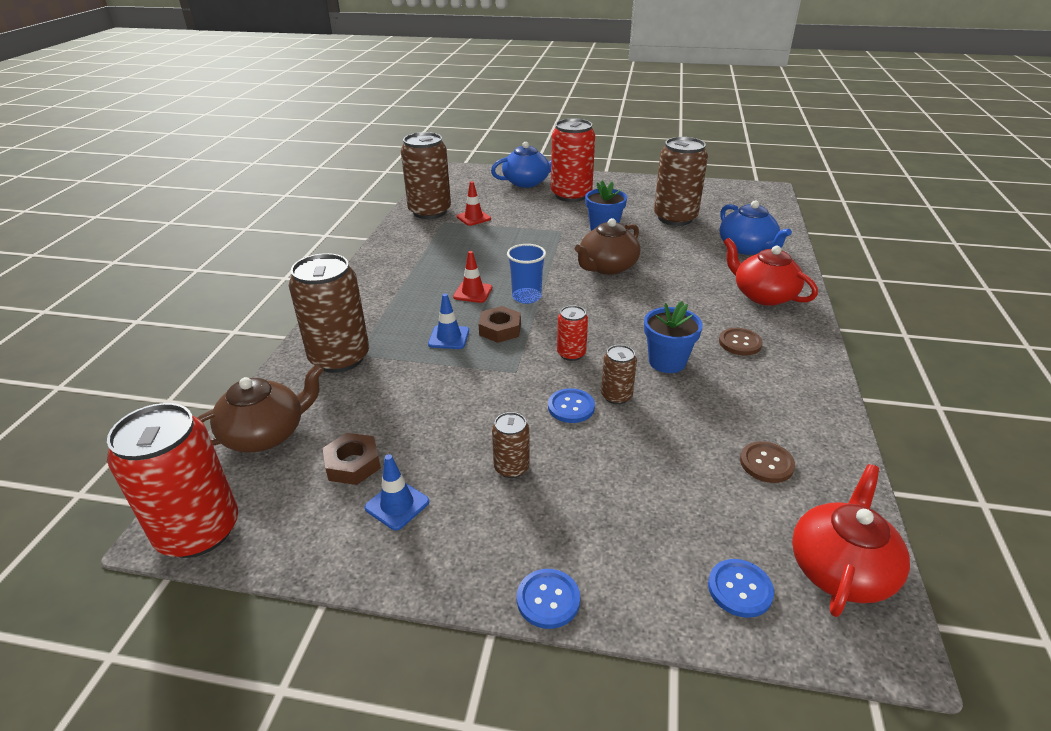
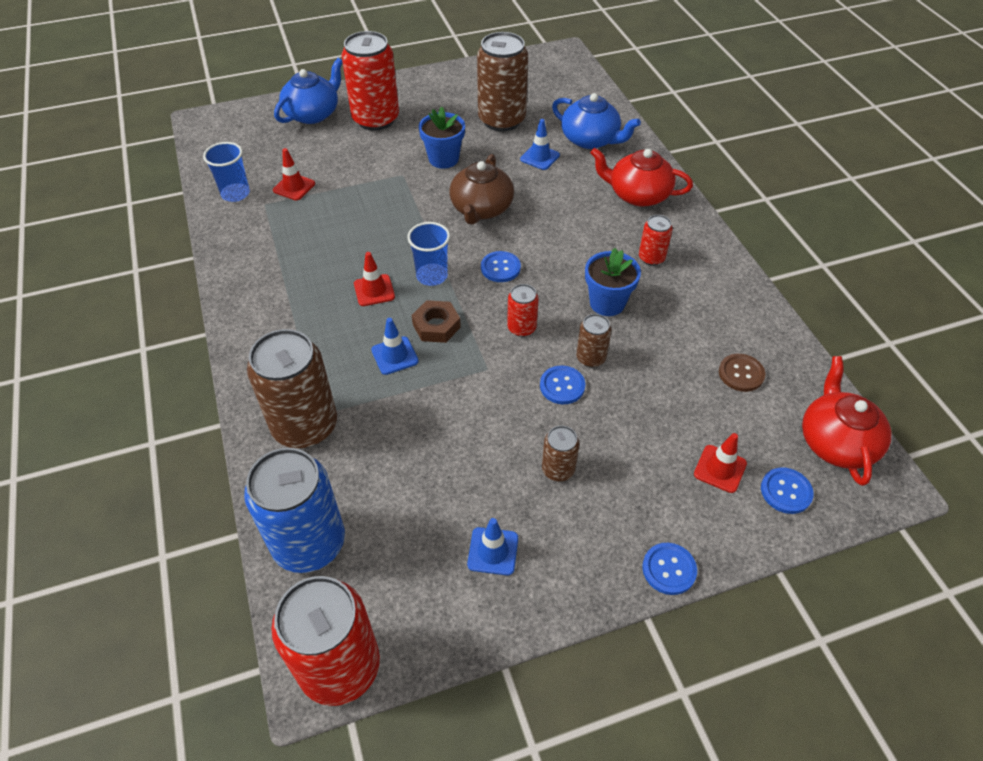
camera: 30 degrees left, 15 degrees up
(265, 434) = (309, 543): brown teapot -> blue can
(353, 464) = (421, 532): brown nut -> none
(430, 211) = (235, 194): brown can -> blue cup
(589, 308) = (500, 268): none -> blue button
(677, 535) = (720, 469): none -> red traffic cone
(688, 248) = (540, 157): none -> blue traffic cone
(740, 343) = (651, 258): brown button -> red can

